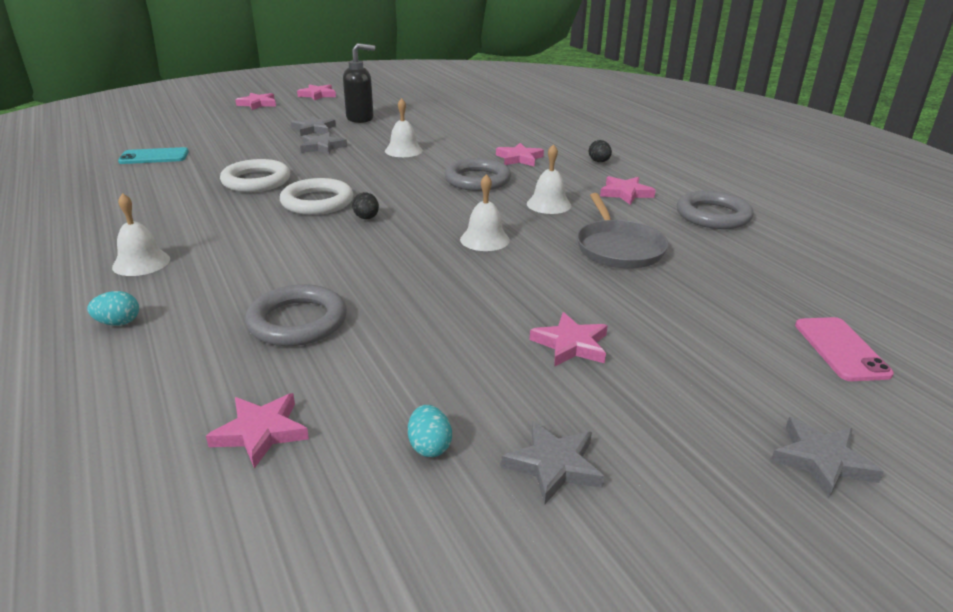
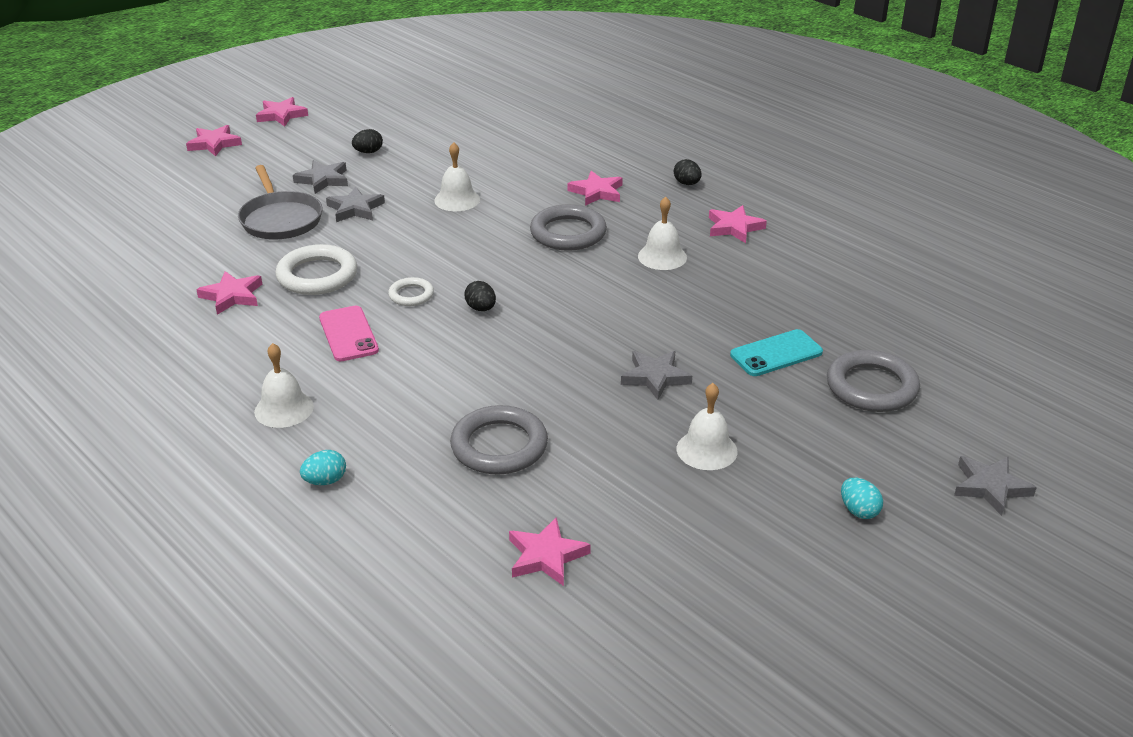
camera: 15 degrees left, 5 degrees up
(154, 157) = (159, 257): turquoise phone -> turquoise phone (776, 354)
(317, 202) = (411, 295): white ring -> white ring, size x0.55
(360, 118) = (368, 152): black soap dispenser -> black egg
(429, 446) = (692, 538): turquoise egg -> turquoise egg (858, 511)
(484, 239) = (621, 316): white bell -> white bell (706, 450)
(553, 465) = (795, 533): grey star -> grey star (655, 377)
(571, 344) = (760, 421): pink star -> pink star (232, 296)
(618, 248) = (756, 303): grey pan -> grey pan (280, 219)
(713, 215) = (832, 244): grey ring -> grey ring (871, 387)
(841, 349) = (984, 382): pink phone -> pink phone (348, 334)

